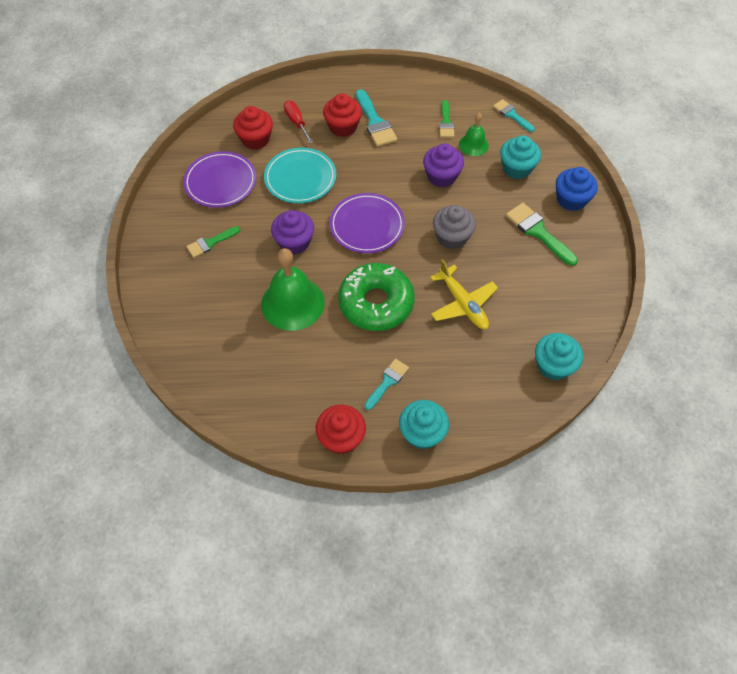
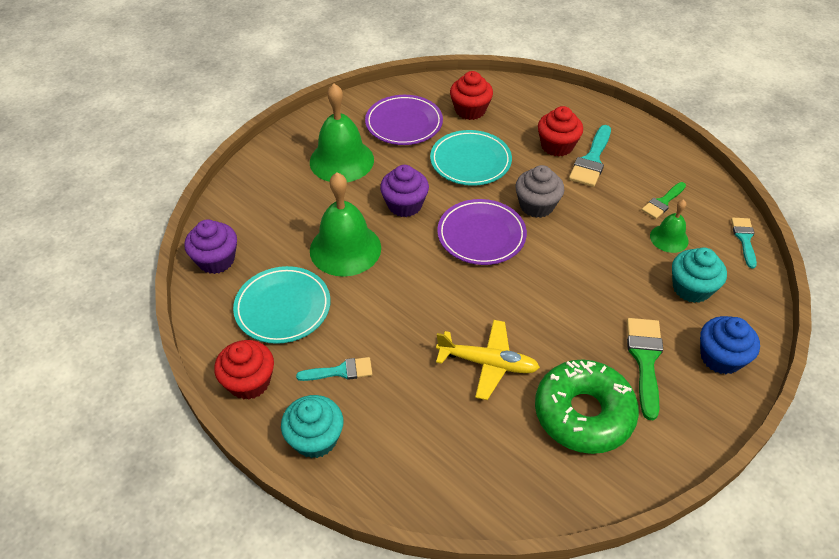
camera: 45 degrees right, 10 degrees down
(210, 243) = (341, 160): green brush -> green bell
(296, 122) = (520, 118): red screwdriver -> none
(302, 375) = (283, 307): none -> turquoise plate
(376, 303) = (411, 301): green donut -> green donut (583, 413)
(441, 176) = (602, 243): purple cupcake -> purple cupcake (216, 260)
(452, 237) = (548, 300): grey cupcake -> grey cupcake (536, 205)
(463, 304) = (488, 363): yellow plane -> yellow plane turned 90 degrees counterclockwise
(553, 365) = (509, 492): turquoise cupcake -> none

